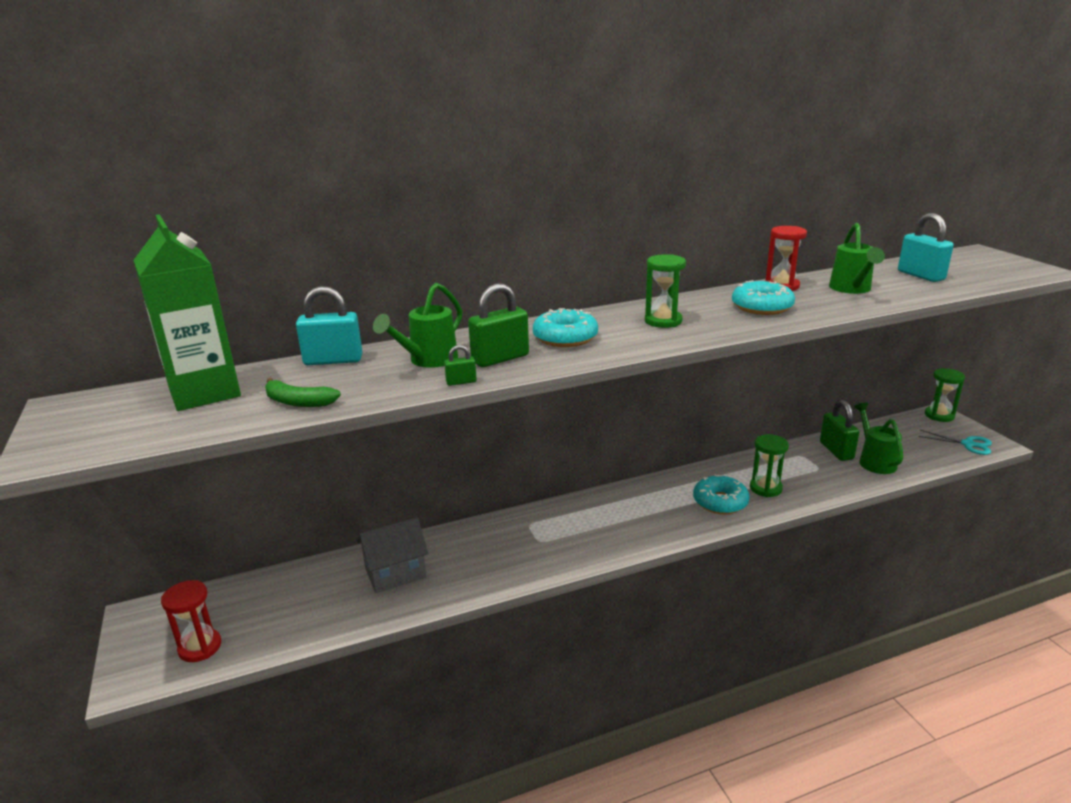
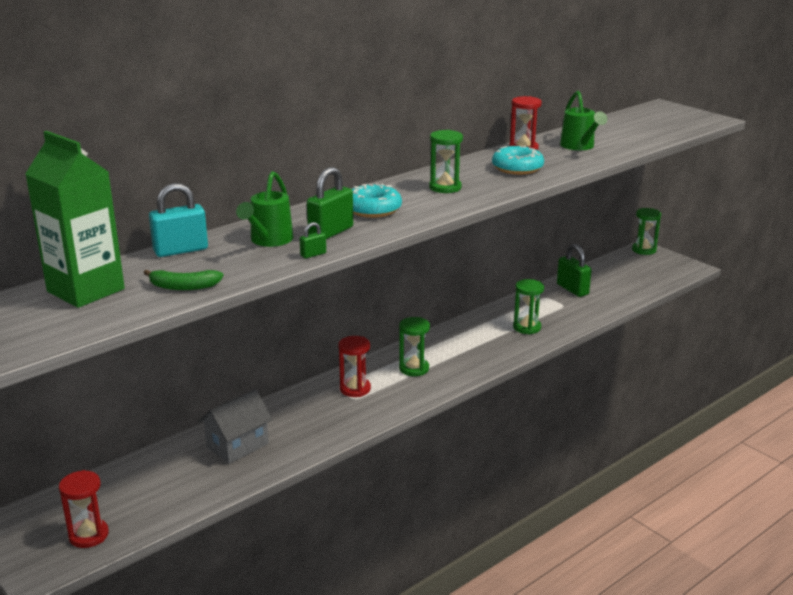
camera: 20 degrees left, 0 degrees up
(545, 529) = (355, 389): none -> red hourglass
(618, 516) = (414, 368): none -> green hourglass
(720, 502) = (494, 344): turquoise donut -> none
(874, 461) = (605, 293): green watering can -> none
(920, 275) = (626, 130): turquoise padlock -> none
(968, 444) = (672, 270): turquoise scissors -> none

